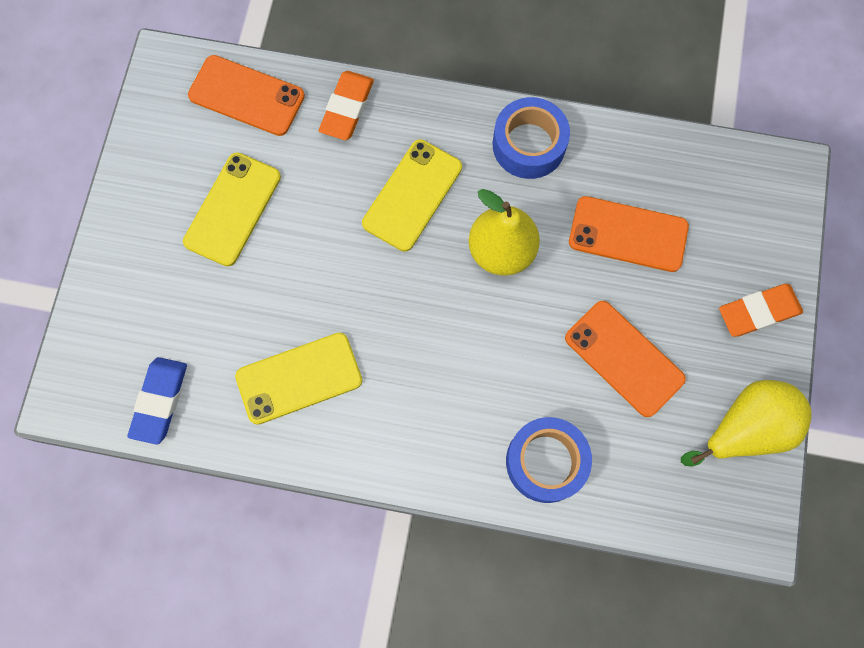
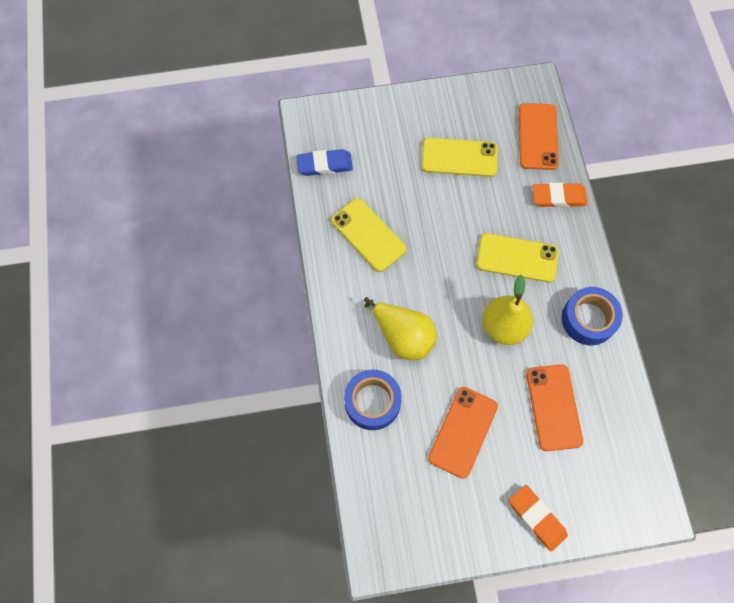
camera: 70 degrees right, 5 degrees down
(746, 428) = (447, 532): yellow pear -> yellow pear (403, 336)

